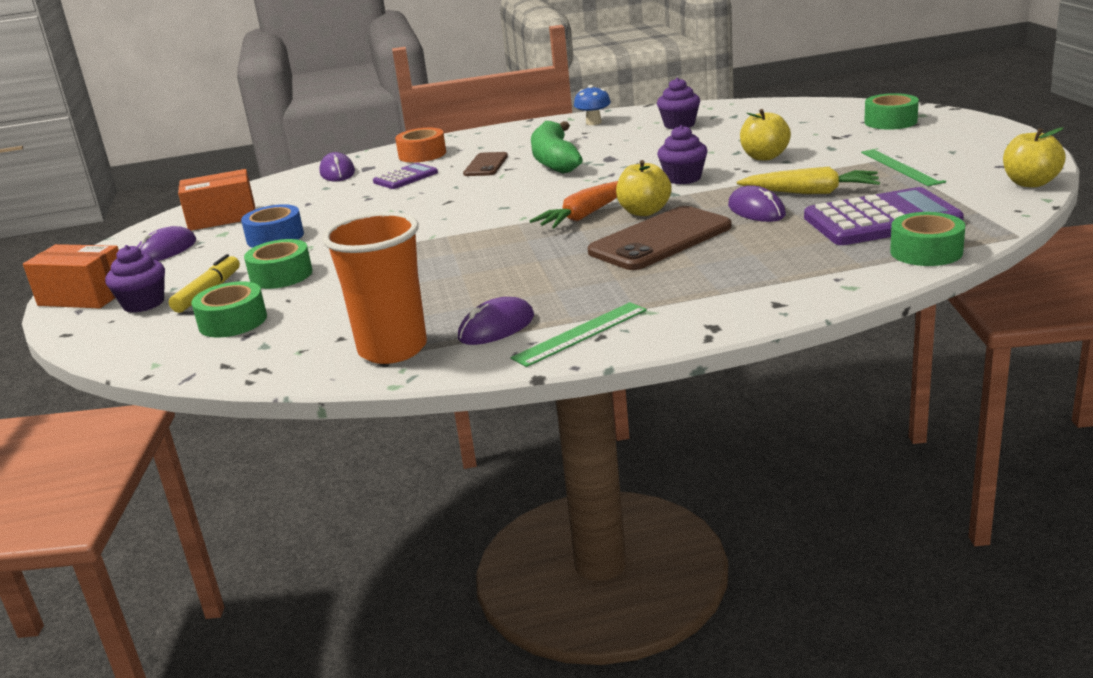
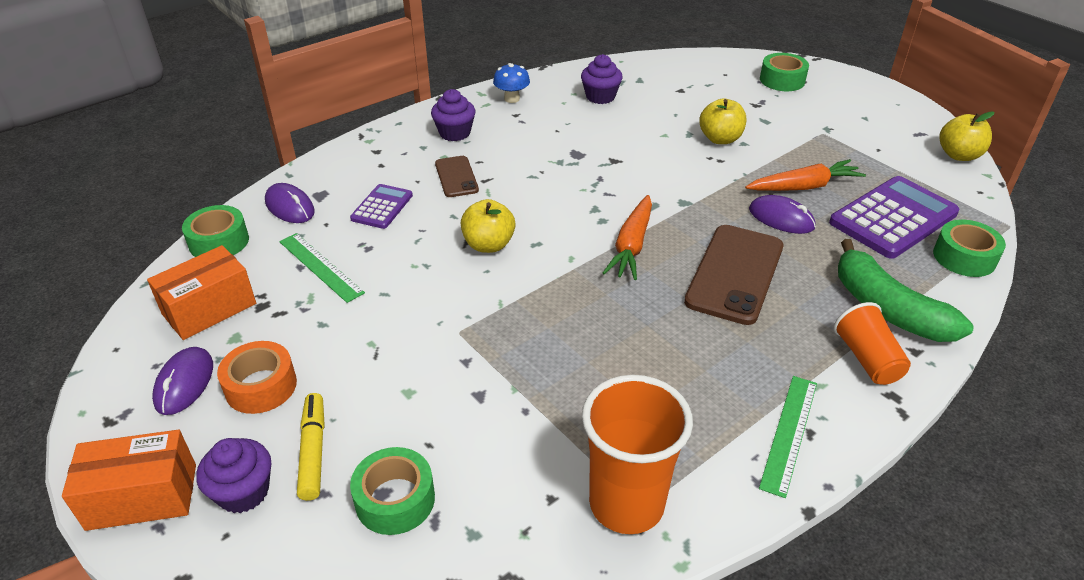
camera: 30 degrees left, 15 degrees up
(275, 237) = (312, 334): blue tape -> none
(281, 275) = (382, 402): green tape -> green tape (219, 242)
(422, 154) = (367, 165): orange tape -> orange tape (261, 386)
(496, 327) = (701, 442): purple mouse -> none
(555, 160) = (524, 162): green banana -> green banana (887, 309)
(644, 212) = (683, 233): yellow apple -> yellow apple (488, 245)
(683, 178) = (675, 178): purple cupcake -> purple cupcake (454, 133)
(719, 302) = (867, 359): none -> orange cup
(810, 192) = (804, 187): yellow carrot -> orange carrot
(901, 167) = (845, 142): green ruler -> green ruler (321, 266)

